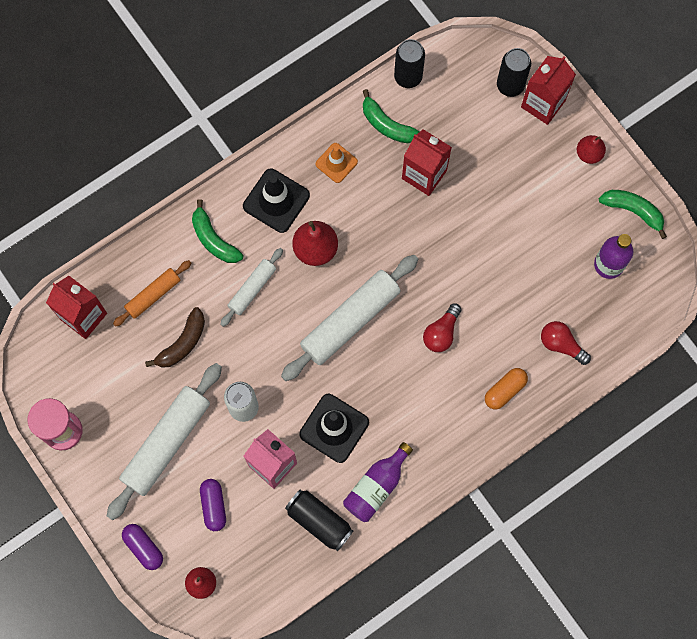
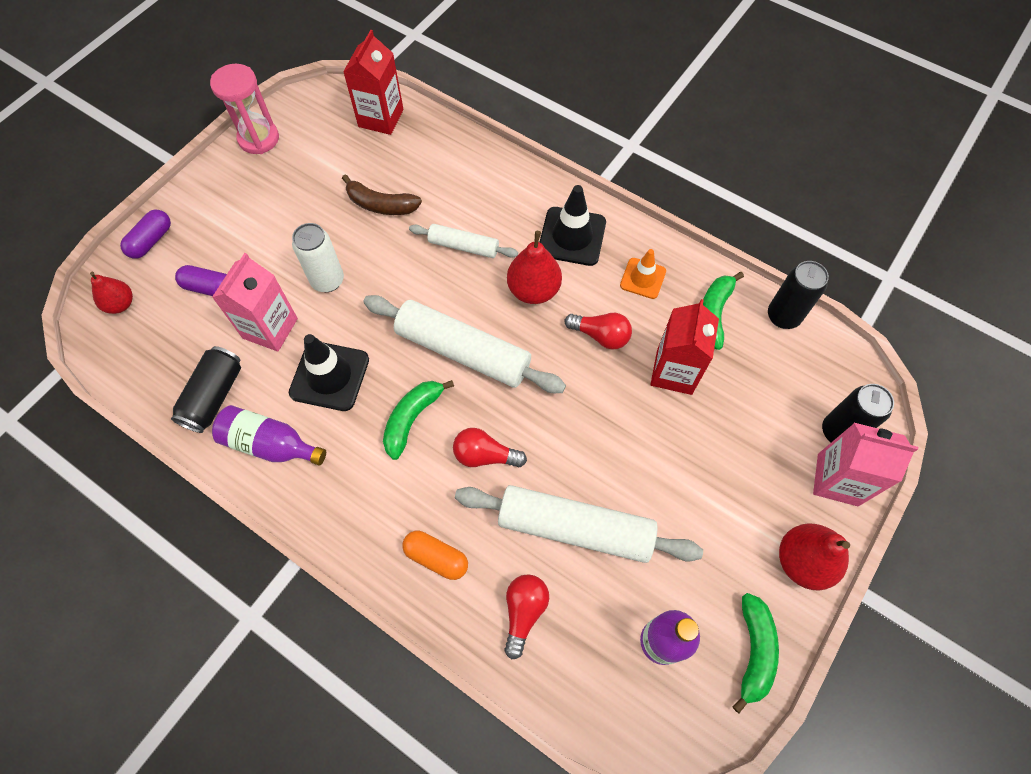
camera: 70 degrees right, 10 degrees down
(153, 295) = (423, 165): orange rolling pin -> none
(166, 443) = (269, 225): white rolling pin -> white rolling pin (575, 528)
(213, 506) = (210, 288): purple capsule -> purple capsule turned 45 degrees clockwise
(214, 239) = (504, 196): green banana -> green banana (412, 419)
(374, 214) = (600, 336): none -> red light bulb
(543, 104) = (837, 479): red carton -> pink carton
(589, 154) = (802, 561): red pear -> red pear, size x1.55

